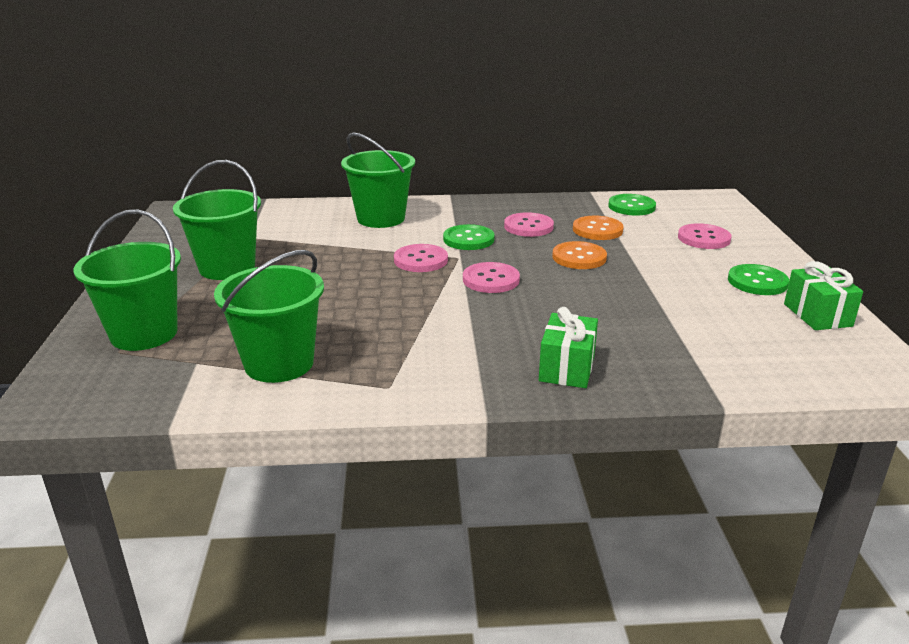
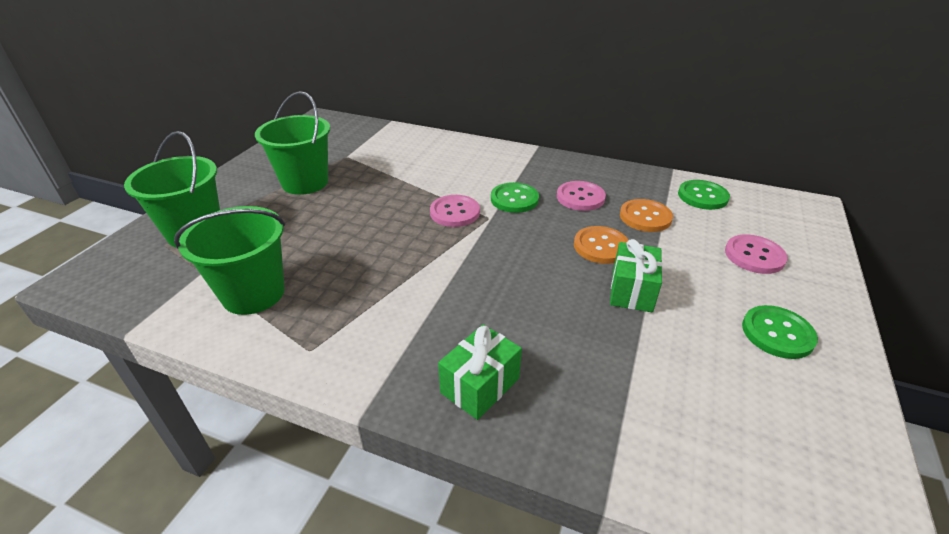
camera: 25 degrees right, 10 degrees up
(381, 218) = (459, 159): green bucket -> none
(491, 280) = (496, 251): pink button -> none
(817, 315) = (823, 407): green gift -> green gift (632, 291)

